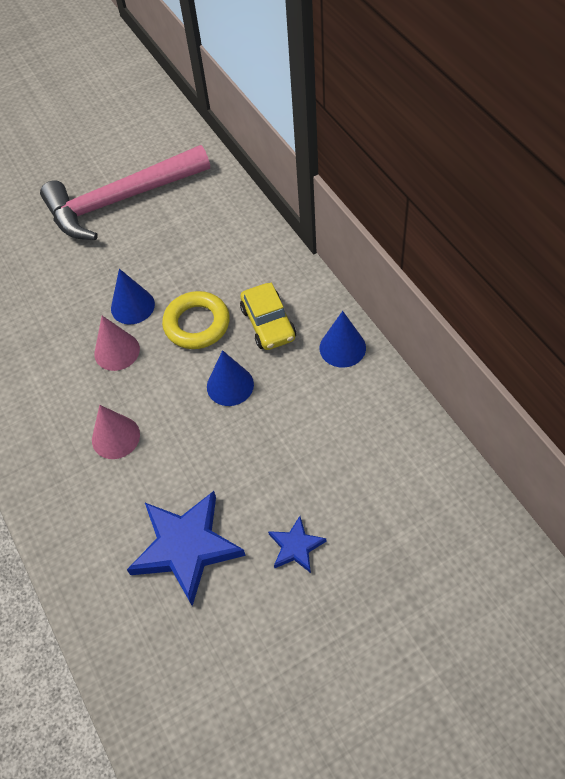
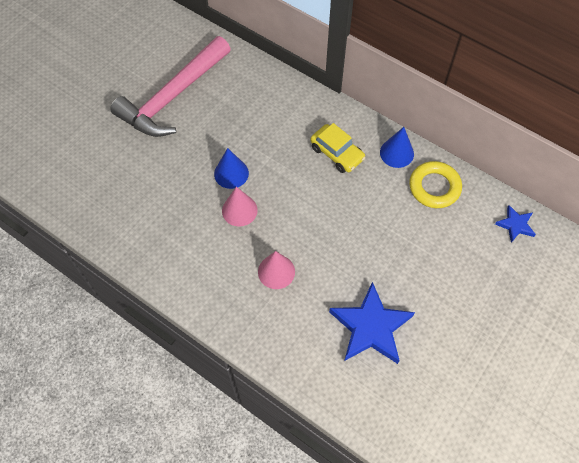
camera: 30 degrees left, 5 degrees up
(197, 324) = (286, 170): yellow ring -> yellow ring (434, 187)
(230, 385) = (335, 206): blue cone -> none
(296, 547) = (442, 297): blue star -> blue star (515, 225)

